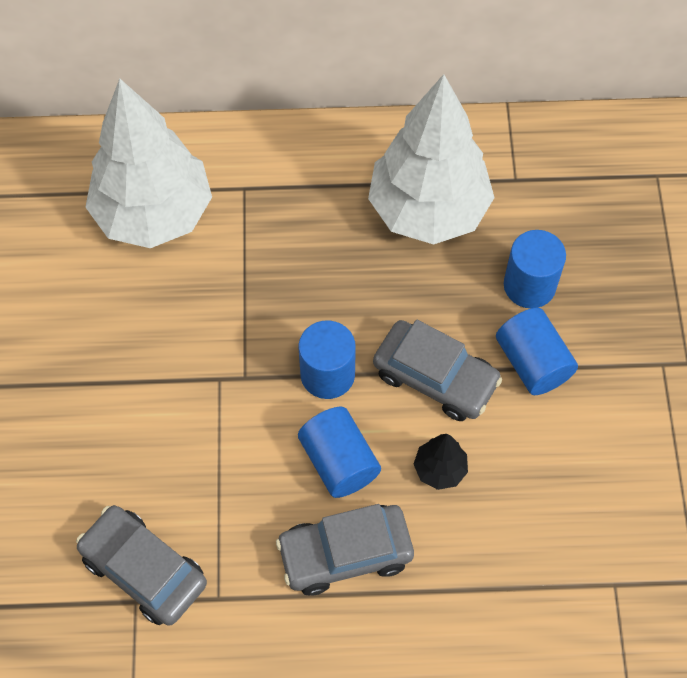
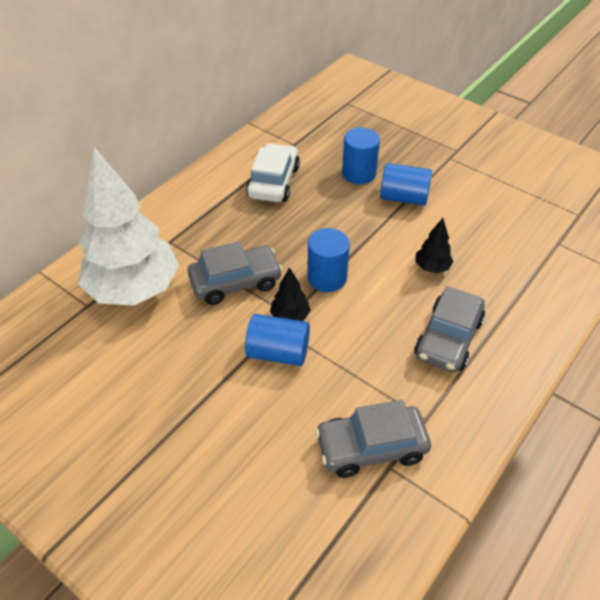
camera: 50 degrees left, 15 degrees down
(242, 380) = (290, 317): none -> black tree
(339, 461) = (386, 306): blue cylinder -> blue cylinder (278, 352)
(428, 210) = (273, 182): white tree -> white car
(435, 377) = (374, 237): grey car -> grey car (235, 282)

